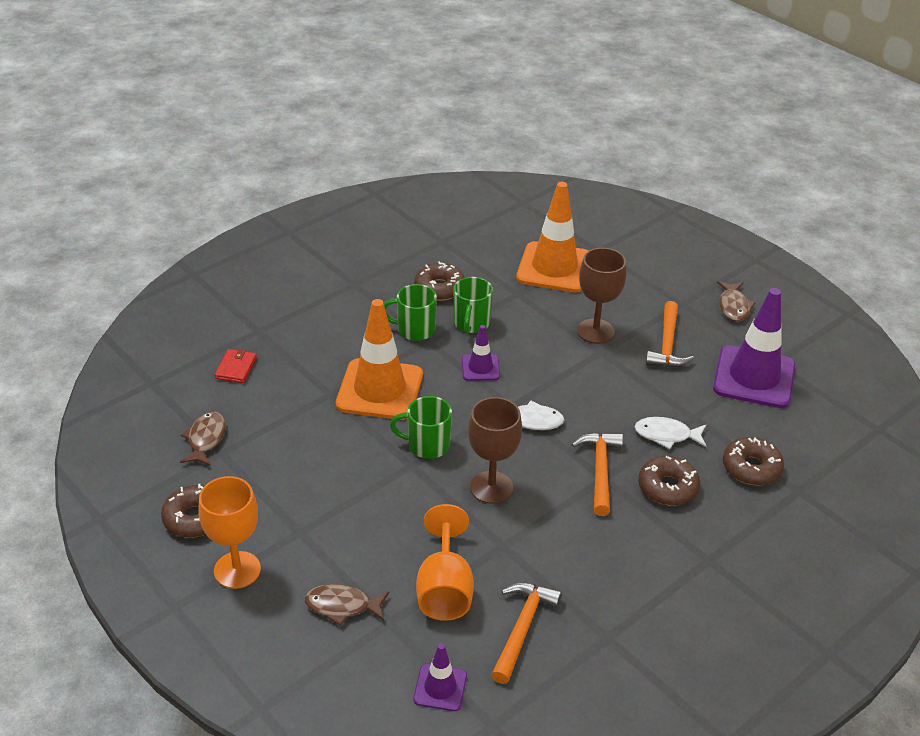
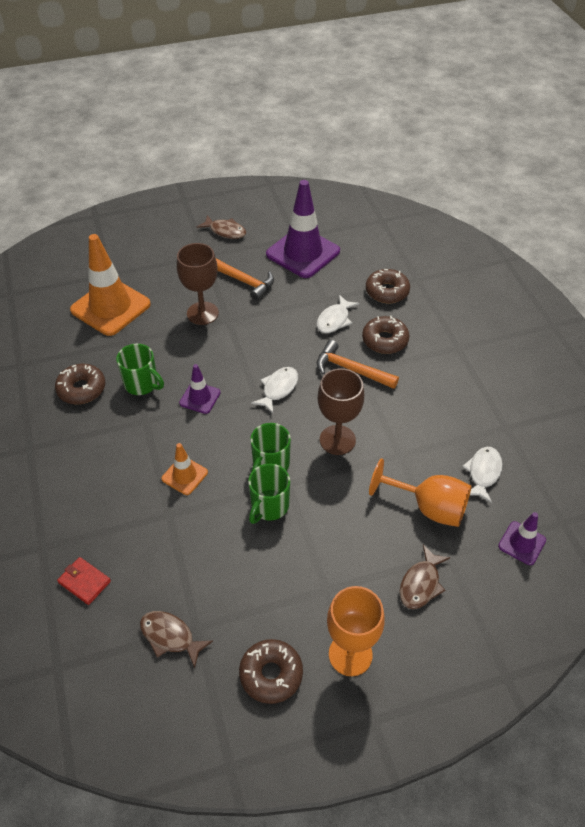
camera: 65 degrees left, 10 degrees up
(380, 390) = (184, 475): orange traffic cone -> orange traffic cone, size x0.49
(414, 330) = (124, 425): green mug -> green mug (269, 506)
(522, 629) = (483, 473): orange hammer -> white fish

